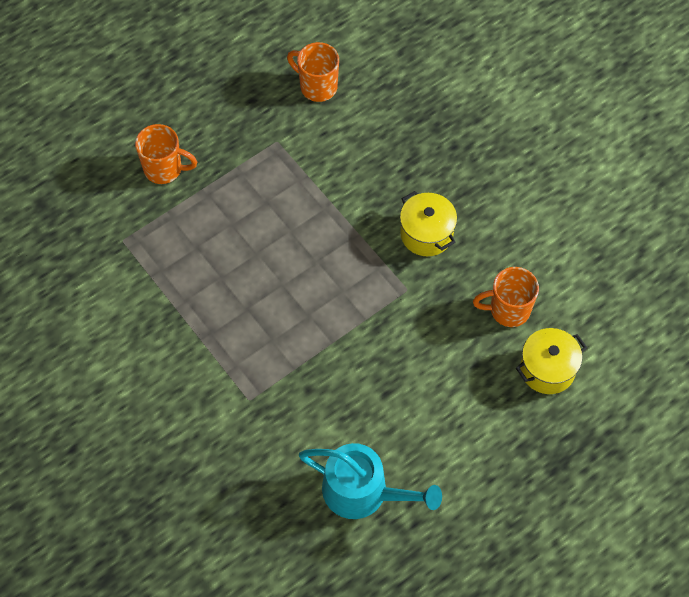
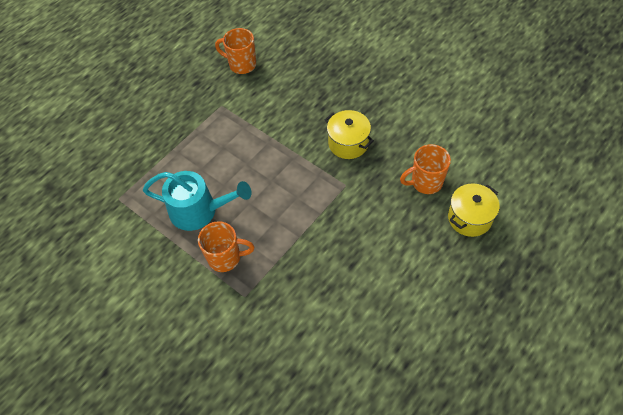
camera: 10 degrees left, 5 degrees down
(164, 169) = (141, 142): orange mug -> orange mug (225, 258)
(363, 491) = (356, 348): turquoise watering can -> turquoise watering can (199, 210)

